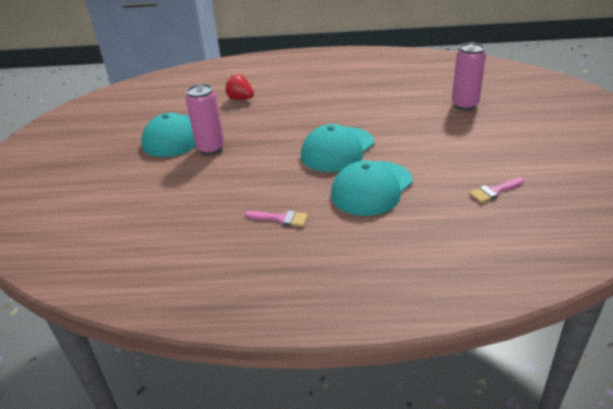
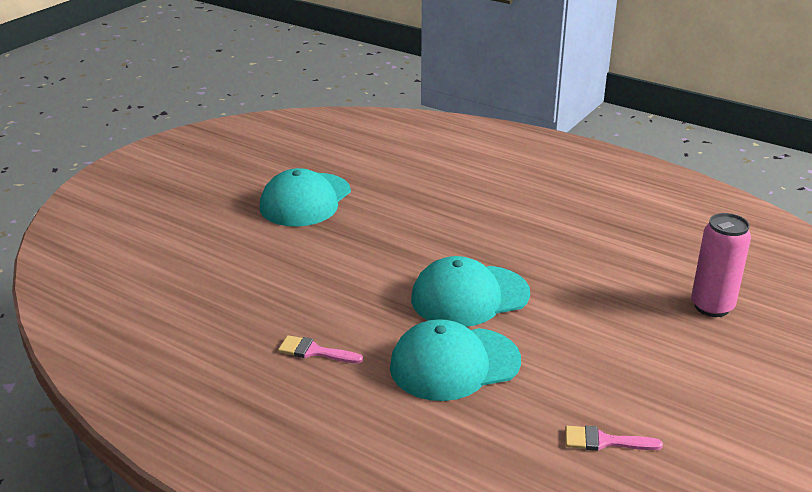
camera: 30 degrees right, 5 degrees down
(211, 148) = (329, 233): pink can -> none
(240, 99) = (428, 181): red strawberry -> none
(280, 219) = (314, 351): pink brush -> pink brush turned 150 degrees clockwise

